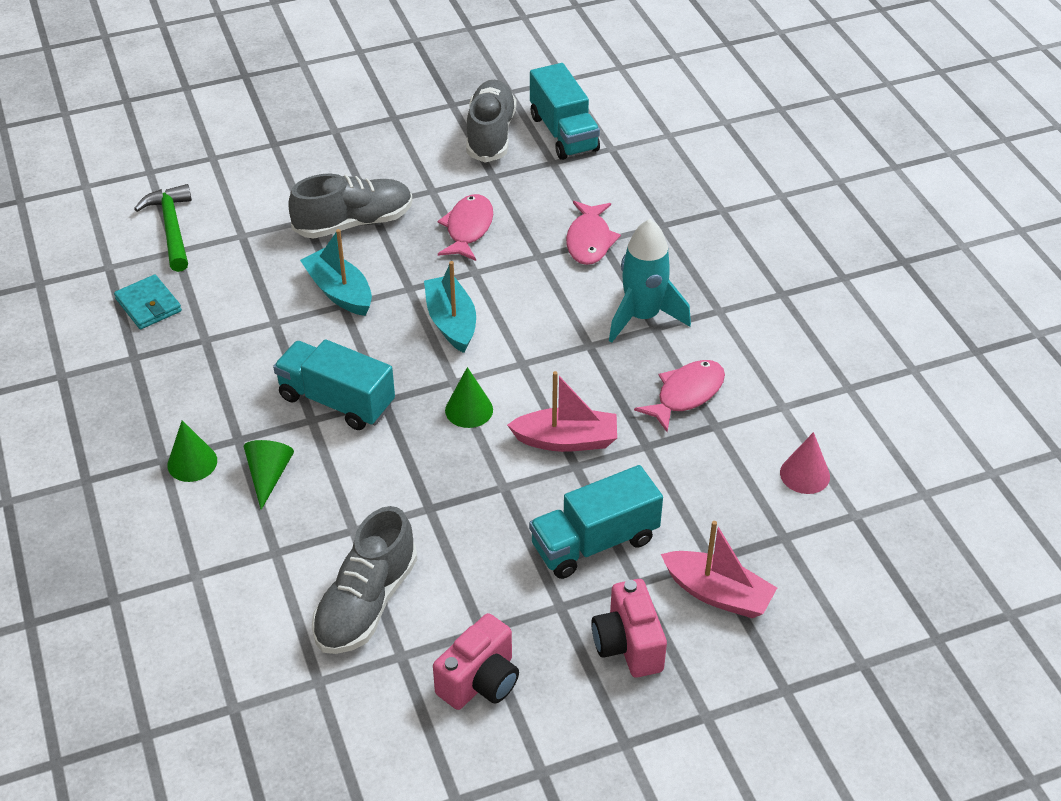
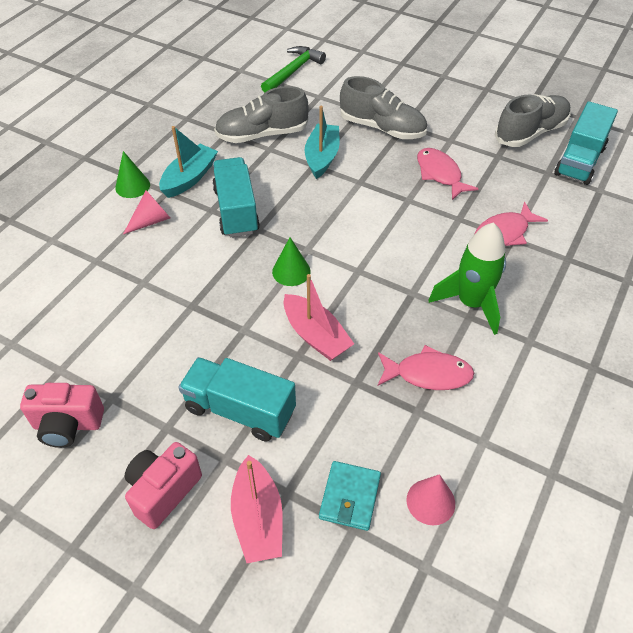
camera: 50 degrees right, 5 degrees up
(148, 305) = (229, 99): turquoise wallet -> turquoise wallet (350, 497)
(268, 476) = (151, 221): green cone -> pink cone
(366, 603) = (89, 326): grey shoe -> grey shoe (262, 135)
(451, 322) = (354, 217): turquoise boat -> turquoise boat (189, 178)
(468, 228) = (440, 174): pink fish -> pink fish turned 90 degrees counterclockwise
(642, 317) = (471, 303): turquoise rocket -> green rocket

